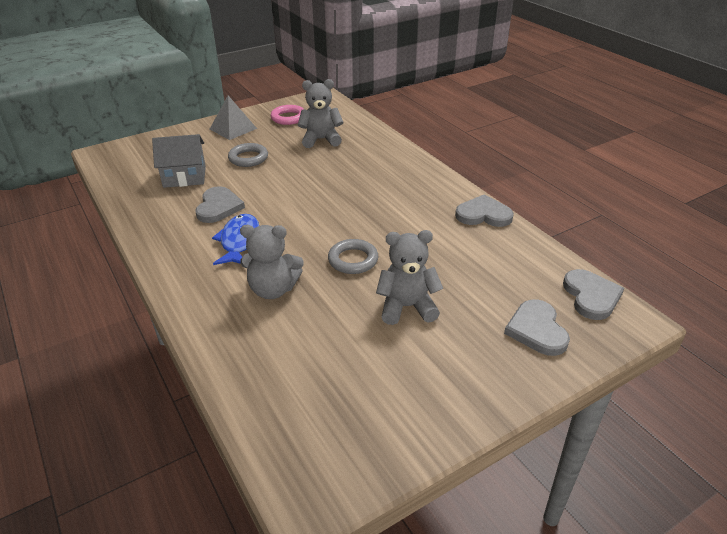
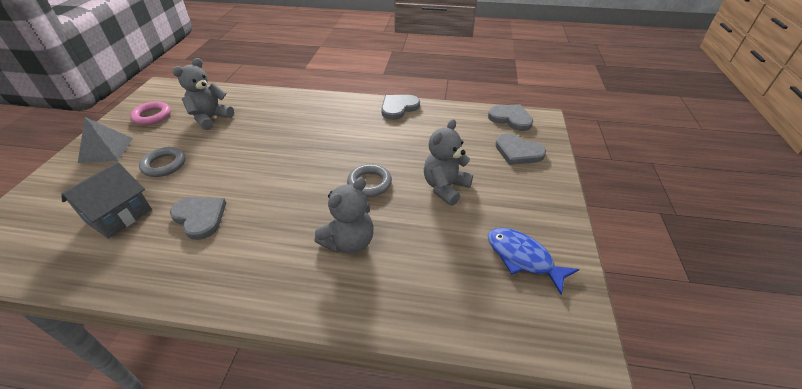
camera: 50 degrees left, 5 degrees up
(239, 241) = (264, 229): blue fish -> blue fish (523, 258)

